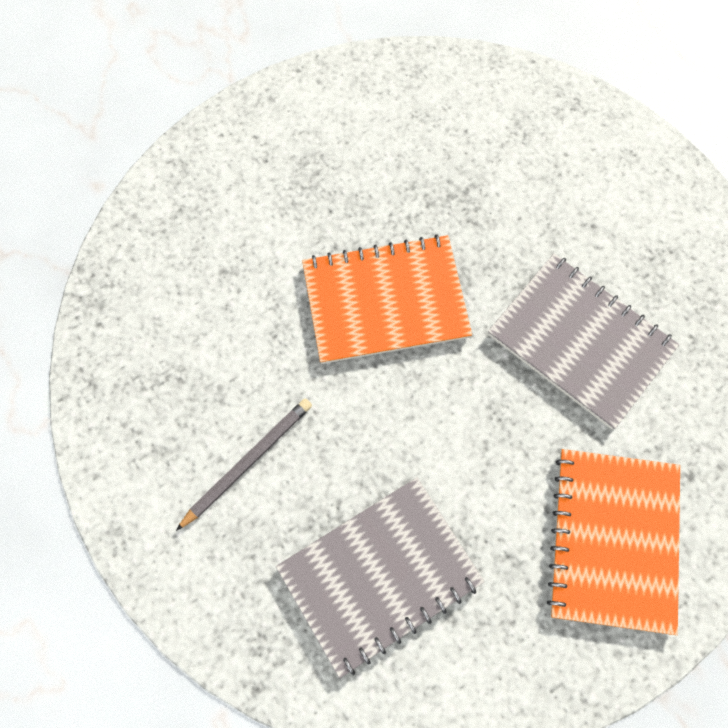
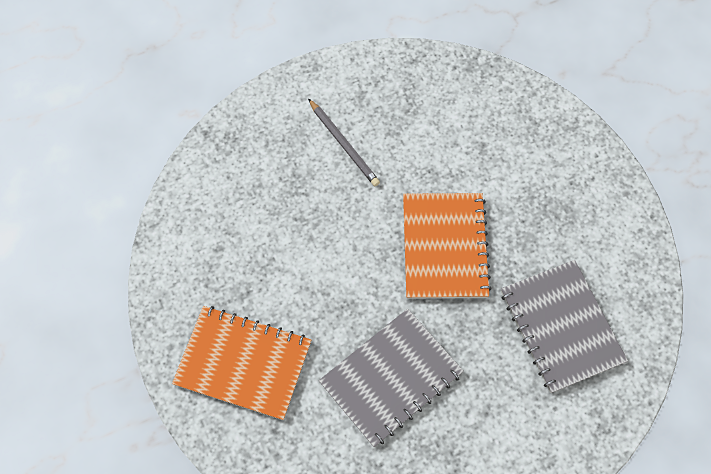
camera: 100 degrees right, 5 degrees down
(379, 574) = (255, 211): grey notebook -> grey notebook (561, 327)

